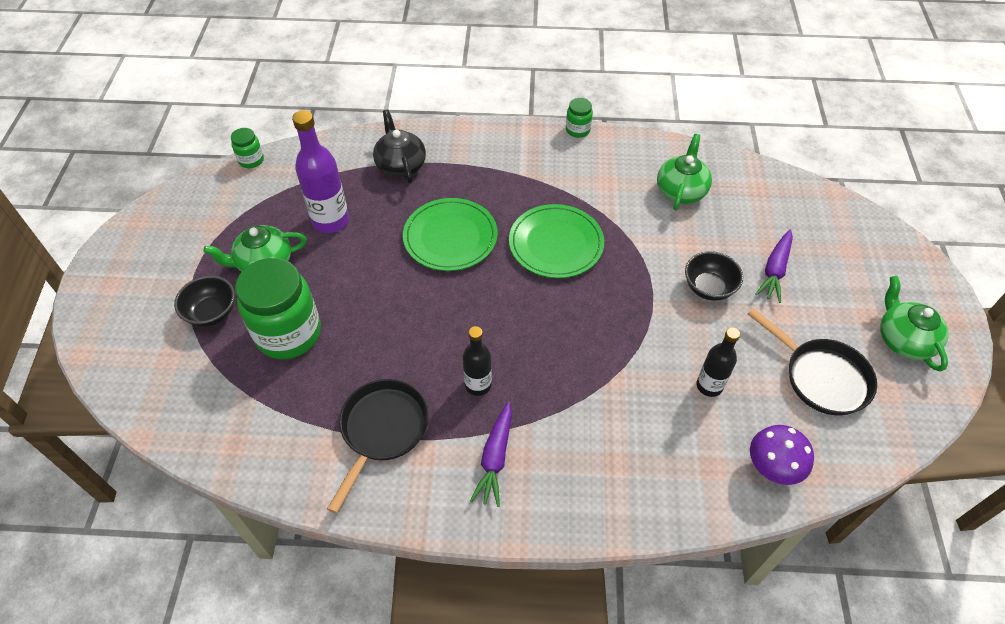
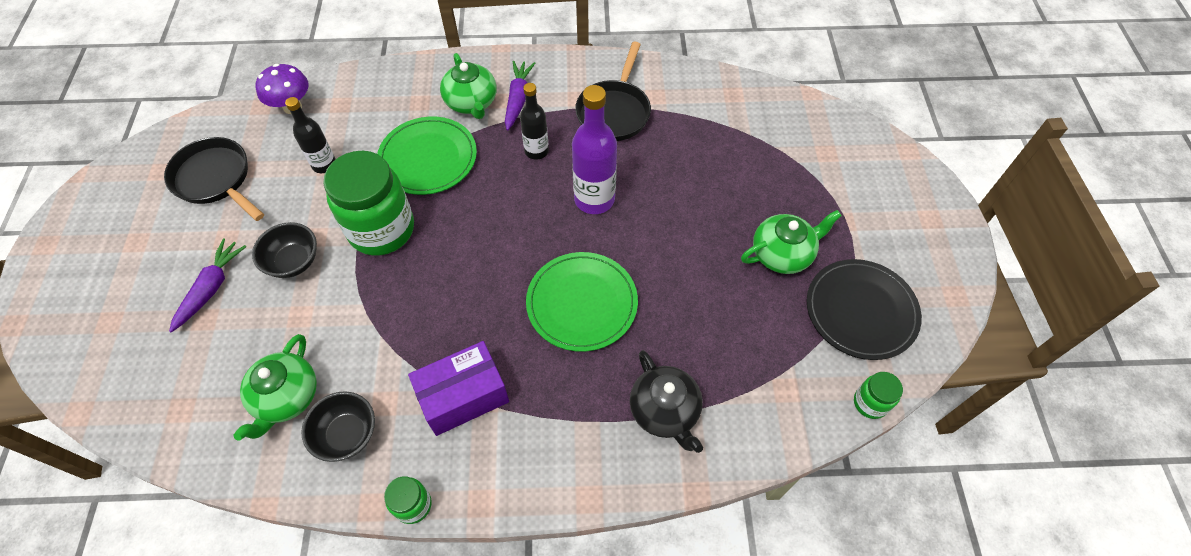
camera: 175 degrees right, 5 degrees up
(212, 313) = (809, 197): black bowl -> black bowl (347, 434)
(222, 216) = (861, 311): none -> black plate
(288, 334) = (725, 183): green jar -> green jar (381, 229)
(330, 221) = (729, 314): purple bottle -> purple bottle (594, 199)
(547, 183) = (463, 396): none -> purple box
(556, 244) = (457, 304): green plate -> green plate (428, 158)
(903, 340) = (113, 220): green teapot -> green teapot (471, 102)

